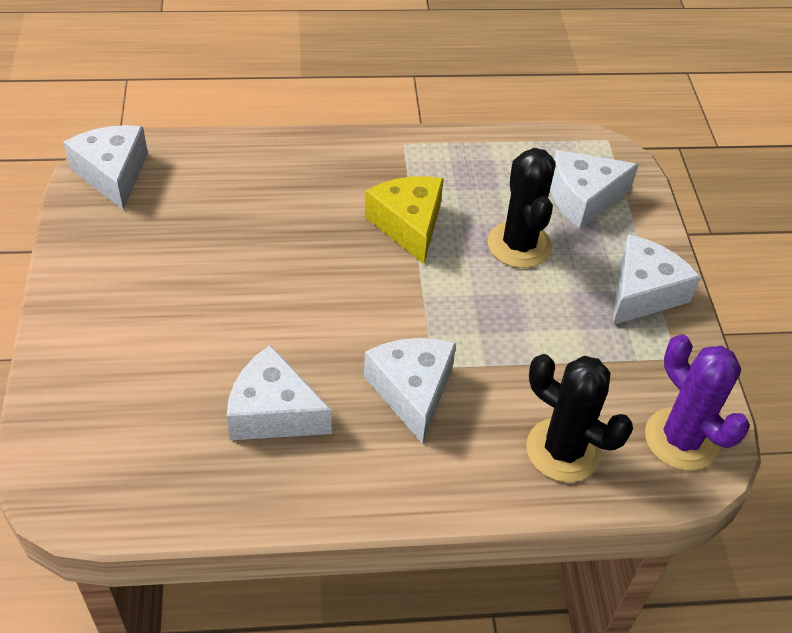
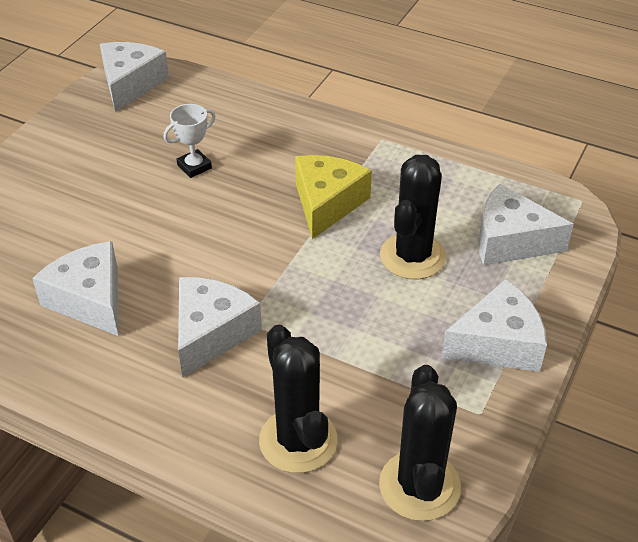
camera: 35 degrees right, 5 degrees down
(256, 237) = (194, 166): none -> white trophy
(681, 439) = (419, 486): purple cactus -> black cactus

